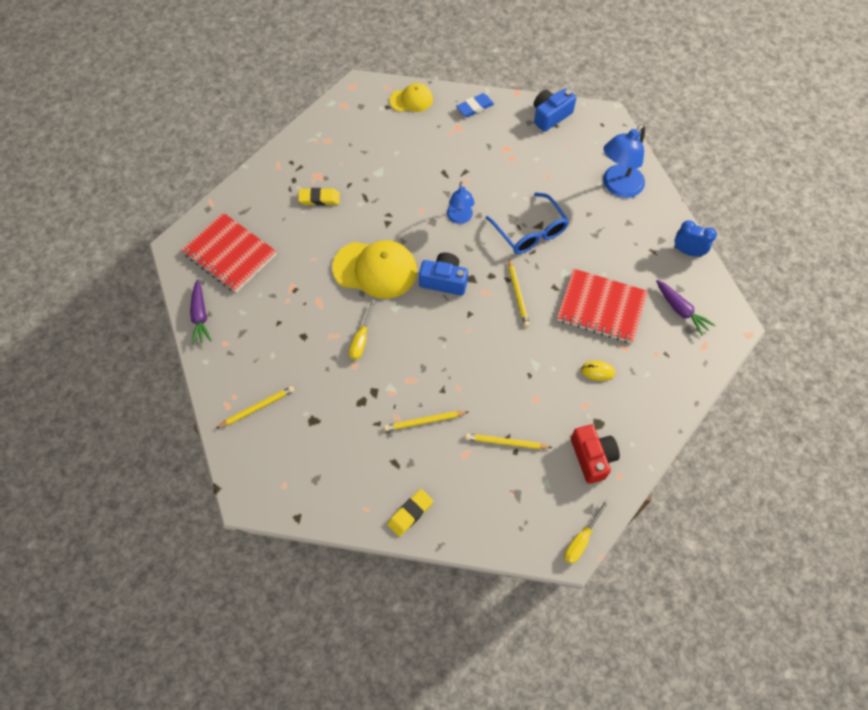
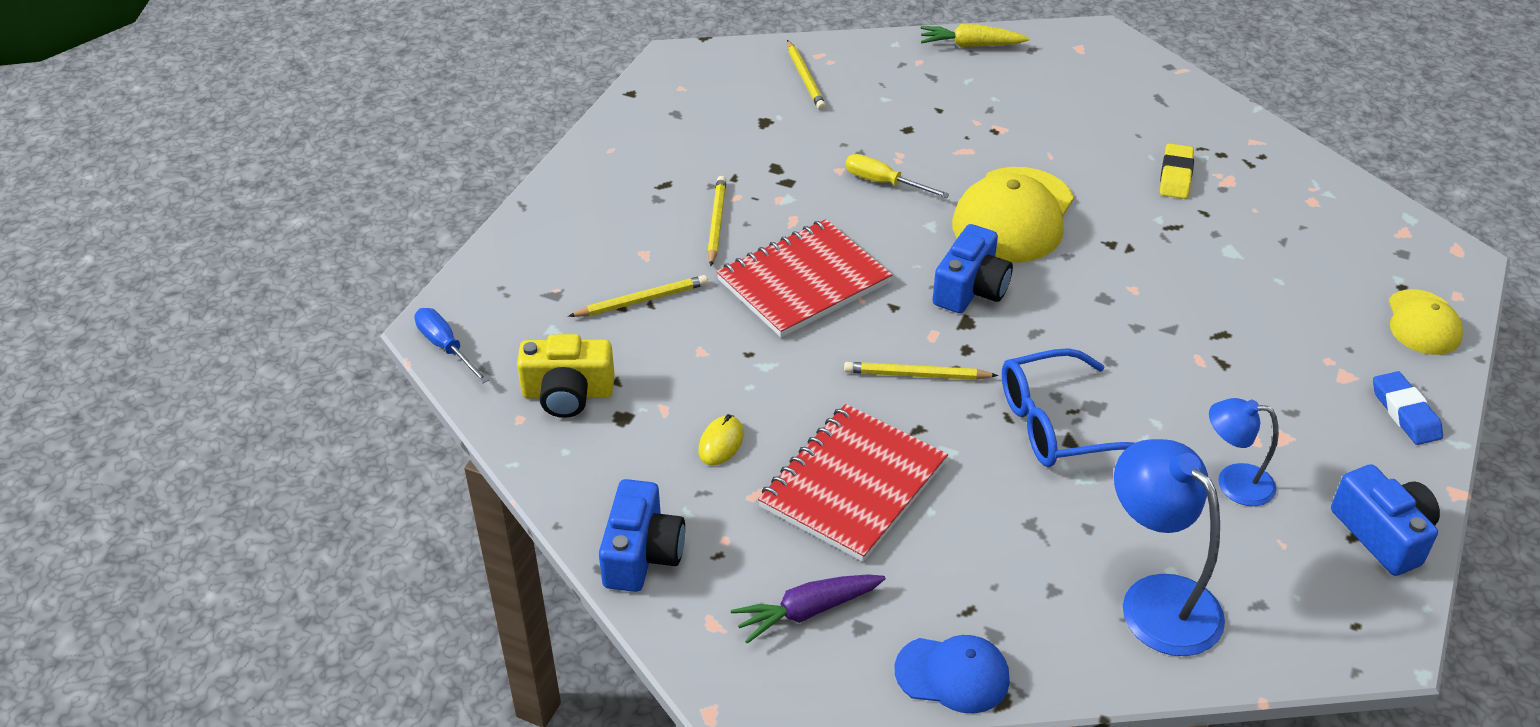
camera: 105 degrees right, 20 degrees down
(200, 316) = (970, 45): purple carrot -> yellow carrot
(230, 254) = (1076, 79): red notebook -> red notebook (803, 281)
(410, 513) = (583, 186): yellow eraser -> none
(460, 218) = (1106, 334): blue lamp -> blue lamp (1233, 483)
(506, 442) = (641, 300): yellow pencil -> yellow pencil turned 45 degrees clockwise
(581, 539) = (446, 347): yellow screwdriver -> blue screwdriver
(592, 457) = (568, 393): red camera -> yellow camera
(680, 386) = (642, 554): none -> blue camera
(687, 251) = (952, 674): blue clock -> blue cap

